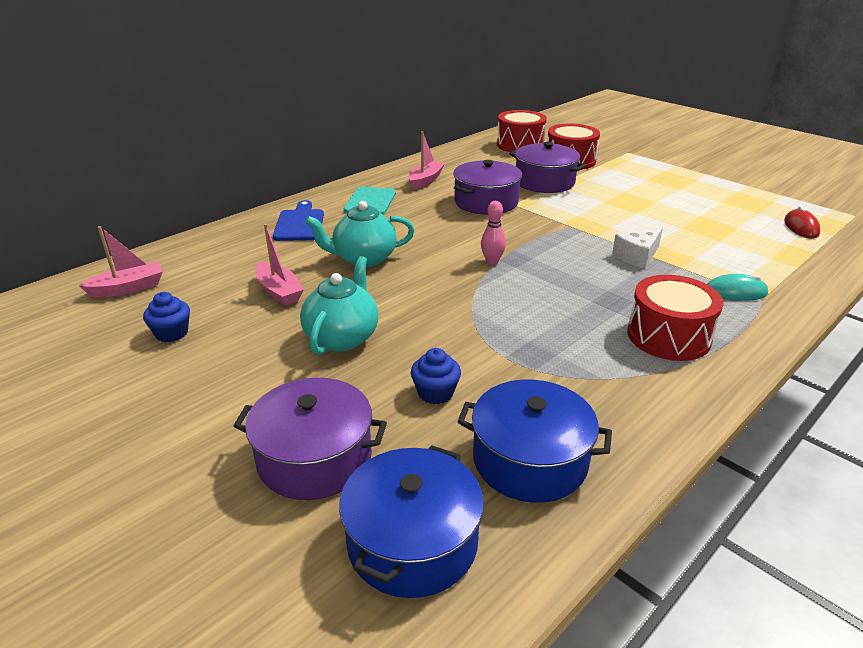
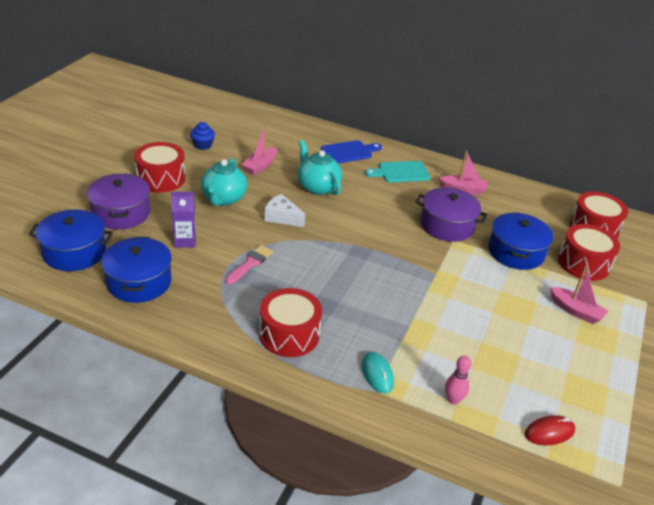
camera: 65 degrees right, 5 degrees up
(128, 288) = (237, 119): pink boat -> pink boat (575, 311)
(237, 393) = (161, 178): none -> red drum
(342, 337) = (223, 199): turquoise teapot -> turquoise teapot turned 105 degrees clockwise
(435, 393) = (185, 241): blue cupcake -> purple carton
(492, 261) = (349, 241): pink bowling pin -> pink bowling pin (453, 400)
(514, 341) = (250, 264): none -> pink brush
(544, 182) = (516, 252): purple pot -> blue pot
(637, 256) = (405, 315): white cheese -> white cheese (282, 217)

